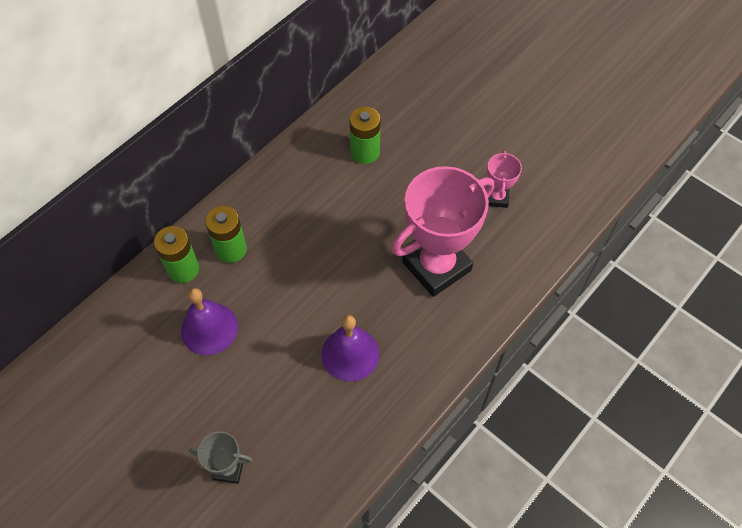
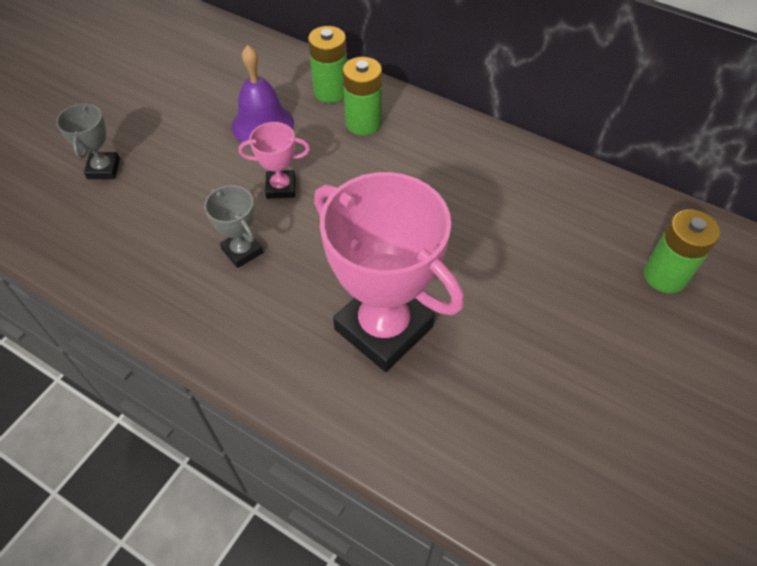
camera: 80 degrees right, 5 degrees down
(350, 354) = (242, 251): purple bell -> grey trophy
(365, 152) = (544, 222): green battery -> green battery (665, 276)
(497, 197) = (524, 395): pink trophy -> pink trophy (281, 187)

